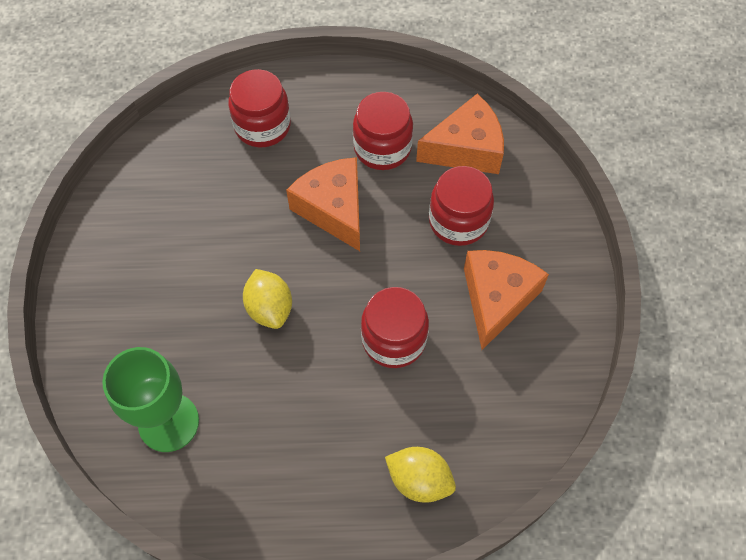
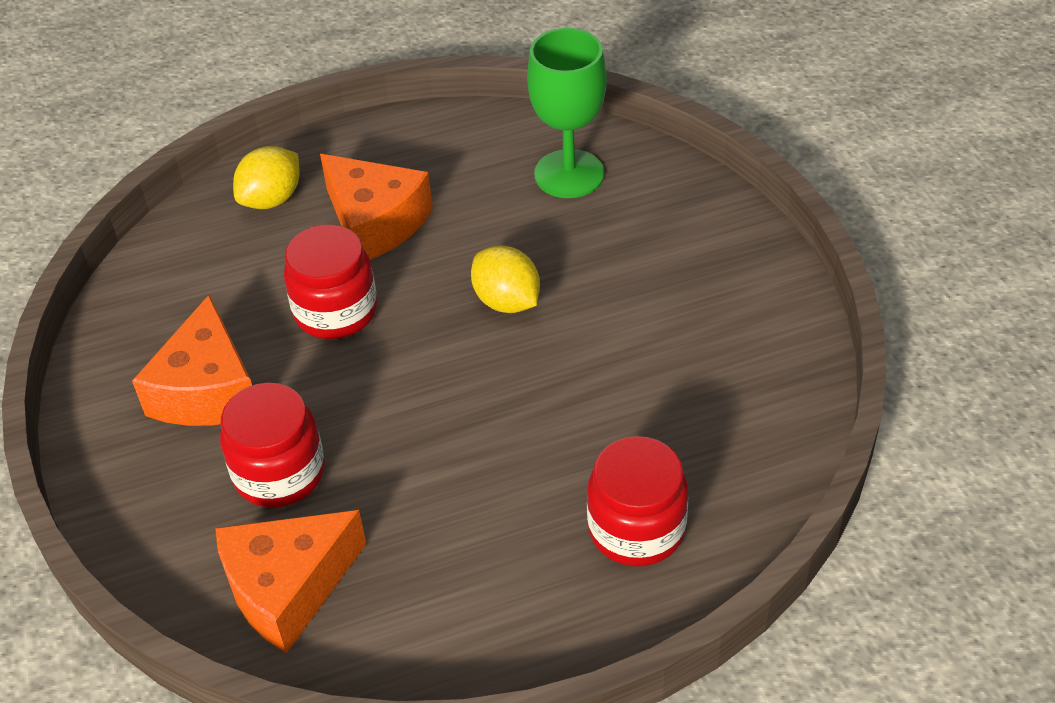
camera: 165 degrees right, 15 degrees down
(334, 209) = (470, 438): orange cheese -> orange cheese (375, 222)
(382, 148) = (427, 549): red jar -> none
(419, 480) = (272, 199): yellow lemon -> yellow lemon turned 60 degrees counterclockwise

